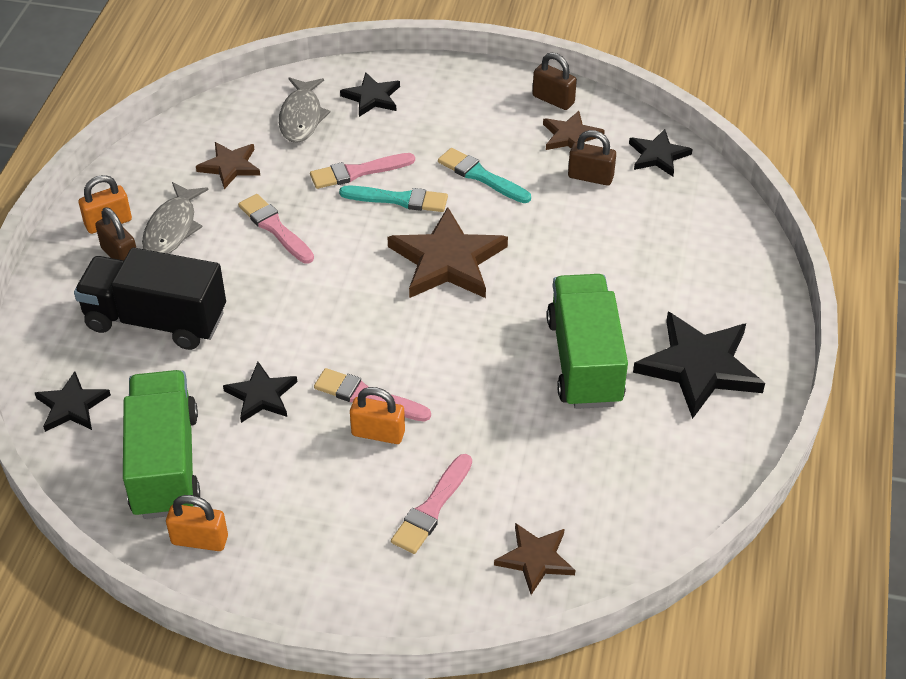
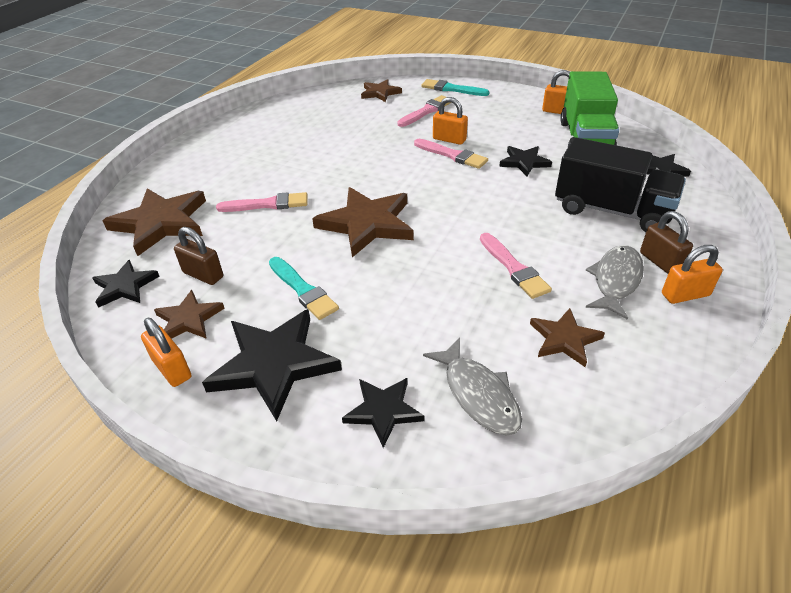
camera: 165 degrees left, 5 degrees down
(301, 117) = (478, 394): grey fish -> grey fish turned 135 degrees clockwise
(358, 172) = (424, 312): pink brush -> pink brush (267, 204)
(398, 199) = (391, 278): turquoise brush -> turquoise brush (452, 89)
(553, 100) = (172, 369): brown padlock -> orange padlock
(584, 361) = (303, 157): green truck -> none
(689, 228) = (161, 223): none -> brown star
(699, 367) = (234, 148): black star -> black star (274, 364)

